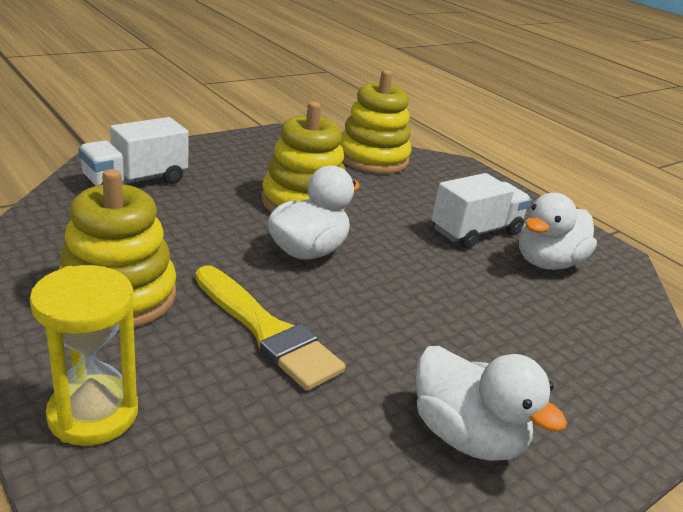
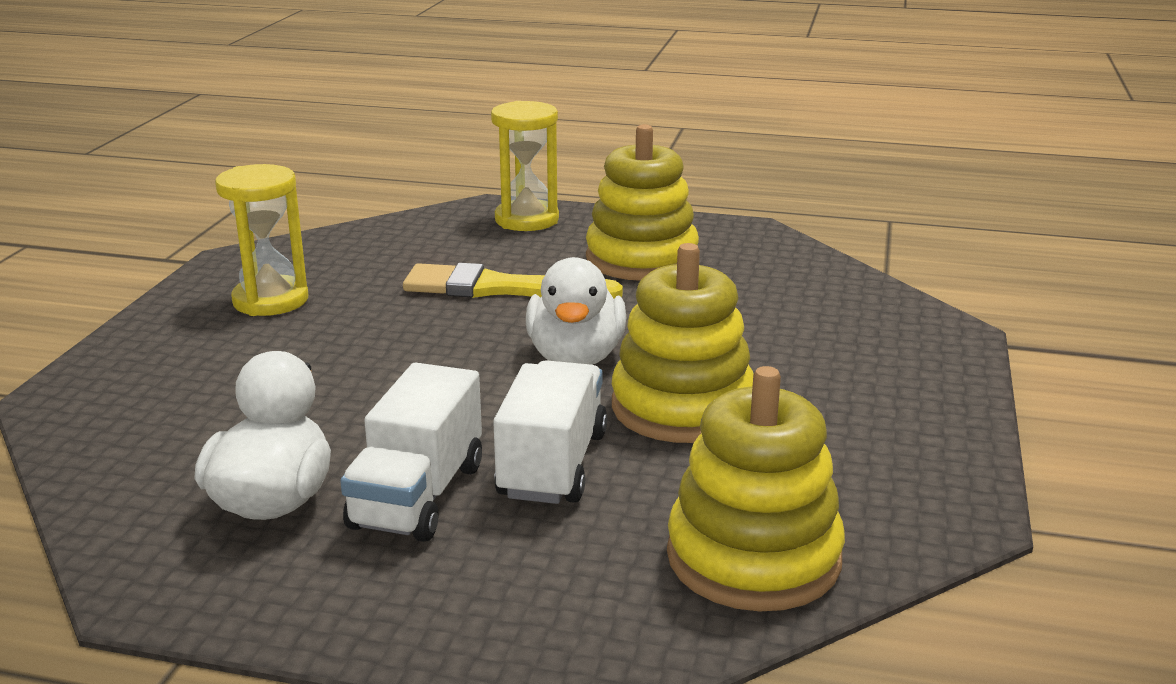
camera: 145 degrees right, 5 degrees down
(136, 181) = (868, 331): white truck -> white truck (552, 465)
(466, 436) = (270, 300): white duck -> yellow hourglass

